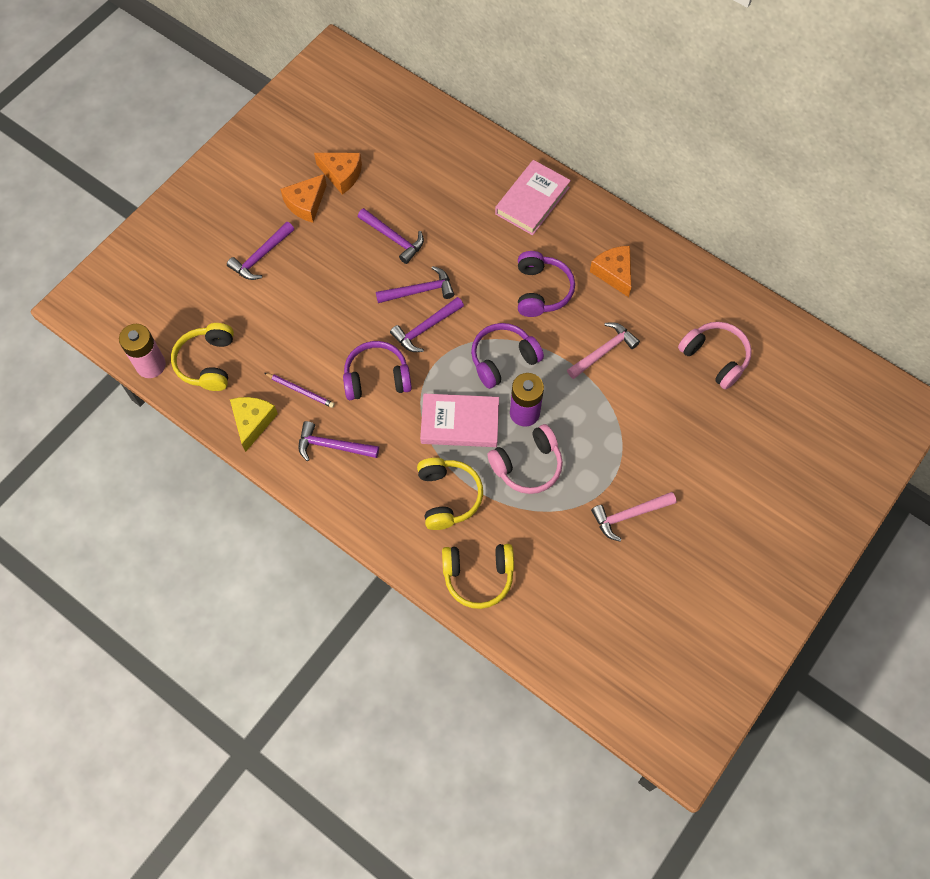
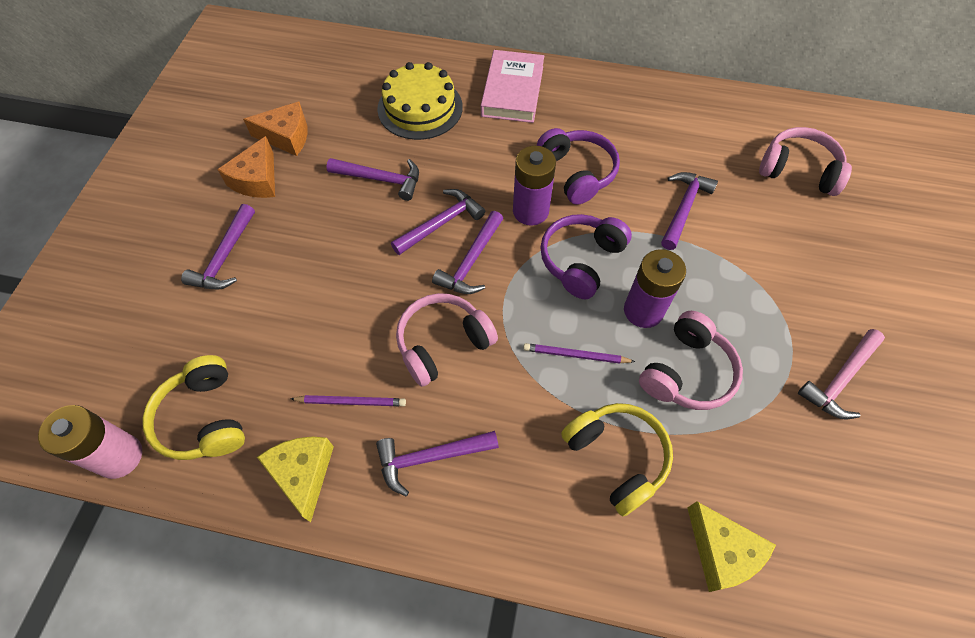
camera: 25 degrees left, 5 degrees down
(377, 378) = (443, 343): purple headphones -> pink headphones
(452, 188) = (420, 108): none -> yellow cake
(460, 423) = (575, 355): pink book -> purple pencil
(478, 576) = (721, 552): yellow headphones -> yellow cheese
(488, 307) = (530, 211): none -> purple battery
(603, 351) = (683, 208): pink hammer -> purple hammer
(614, 273) = (640, 128): orange cheese -> none

